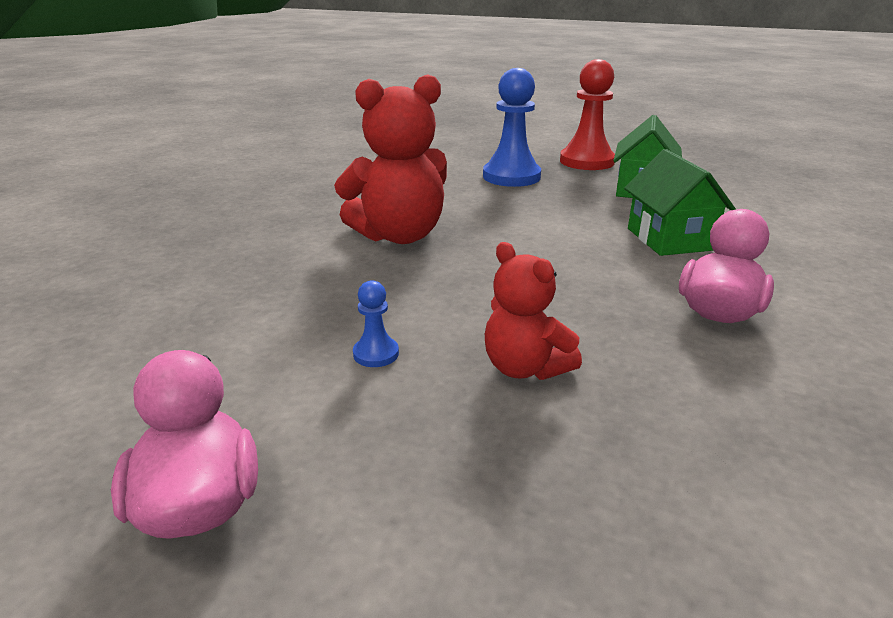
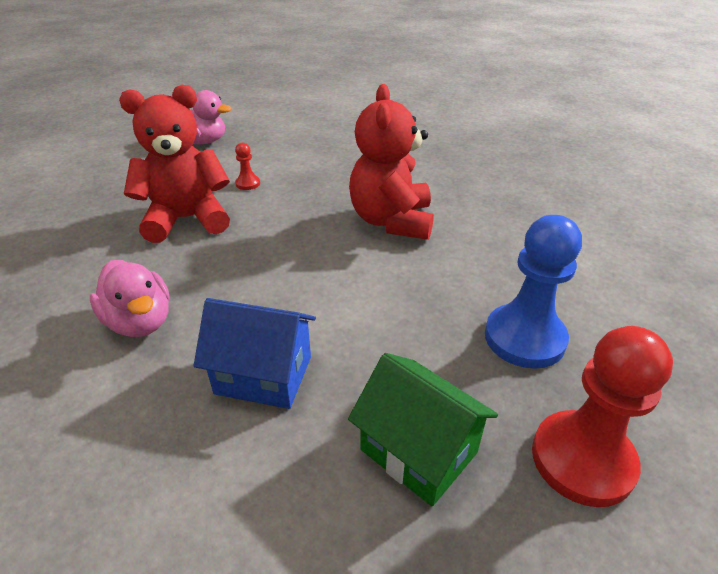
camera: 115 degrees right, 10 degrees up
(376, 354) = (248, 183): blue pawn -> red pawn
(525, 368) = (187, 219): red teddy bear -> red teddy bear, size x1.69
(669, 239) = (263, 375): green house -> blue house

